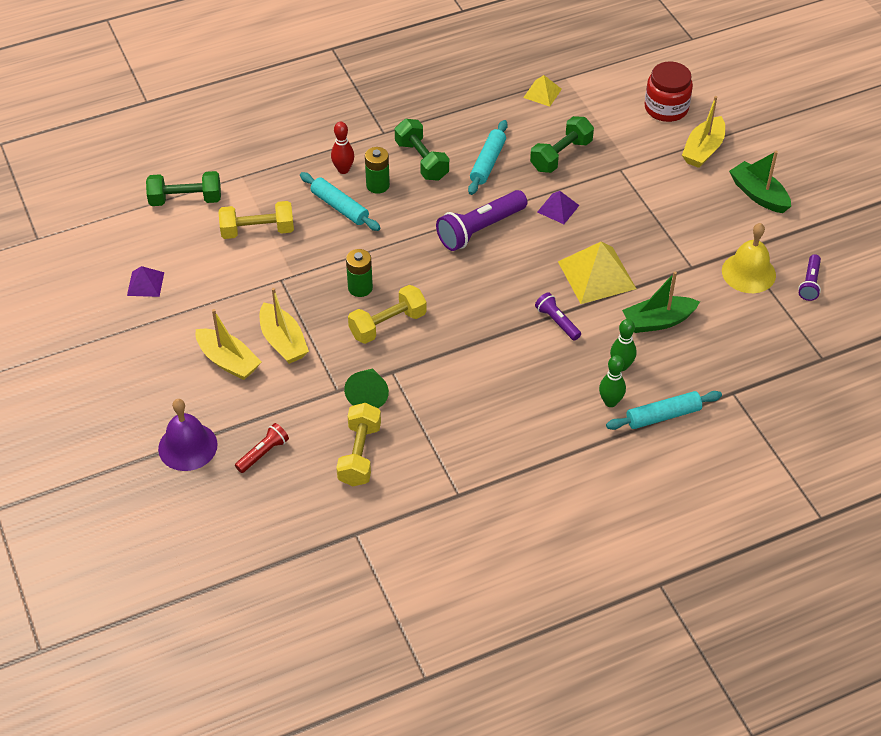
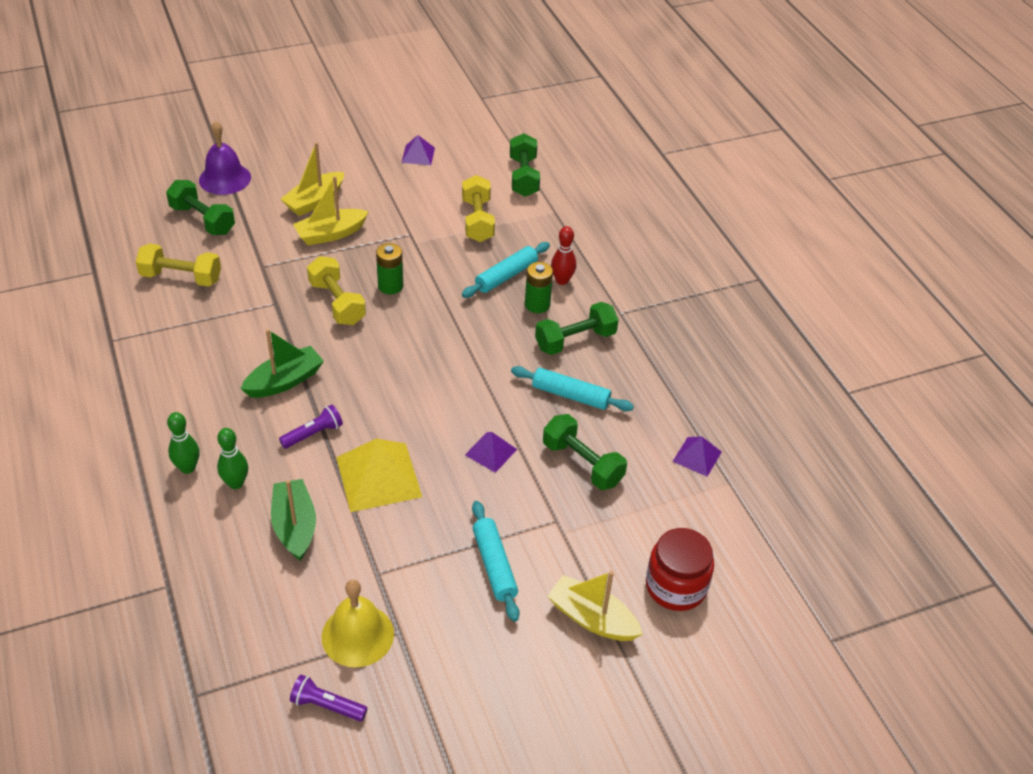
camera: 90 degrees right, 5 degrees down
(263, 453) = (203, 220): red flashlight -> green dumbbell
(368, 394) = (251, 286): green cone -> none
(480, 229) = (463, 381): purple flashlight -> none
(542, 93) = (697, 456): yellow pyramid -> purple pyramid
(663, 416) = (154, 512): turquoise rolling pin -> turquoise rolling pin (494, 565)
(758, 194) = (501, 672): green boat -> green boat (284, 381)

